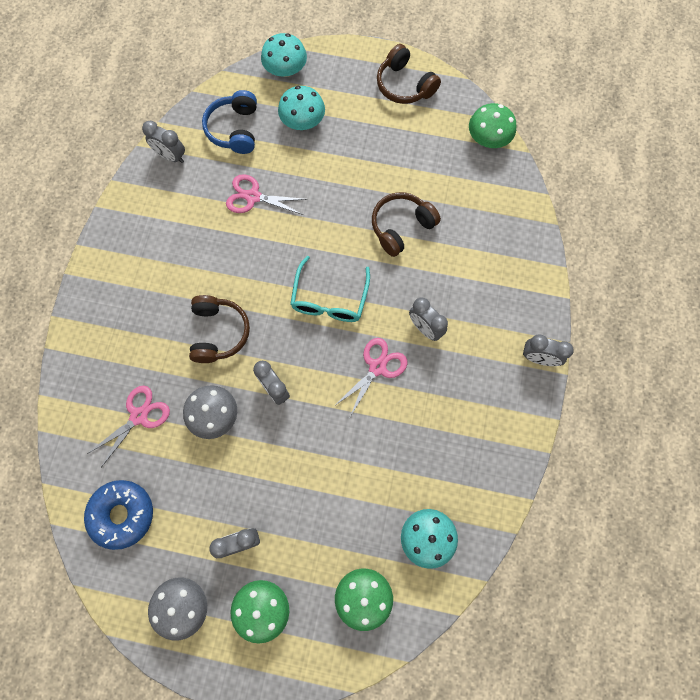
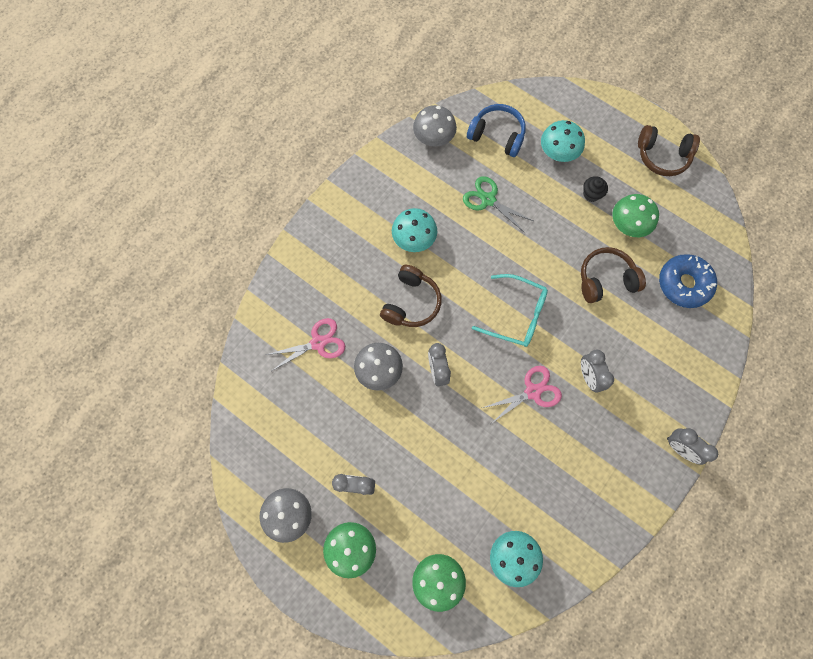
camera: 25 degrees right, 0 degrees up
(122, 514) = (272, 417): blue donut -> blue donut (683, 284)
(171, 156) = (434, 137): grey clock -> grey mushroom
(235, 129) = (497, 136): blue headphones -> blue headphones turned 90 degrees clockwise
(253, 197) = (488, 200): pink scissors -> green scissors
(285, 70) = (562, 101): turquoise mushroom -> turquoise mushroom (414, 238)
(329, 299) = (516, 315): turquoise glasses -> turquoise glasses turned 105 degrees counterclockwise
(352, 149) = (591, 194): none -> black cupcake
(404, 85) = (662, 156): brown headphones -> brown headphones turned 60 degrees counterclockwise
(488, 138) = (718, 234): green mushroom -> green mushroom (628, 224)

